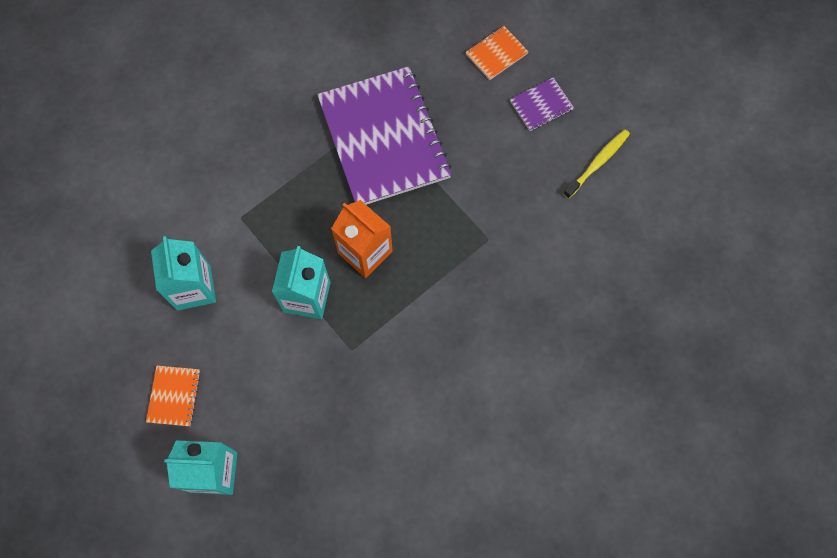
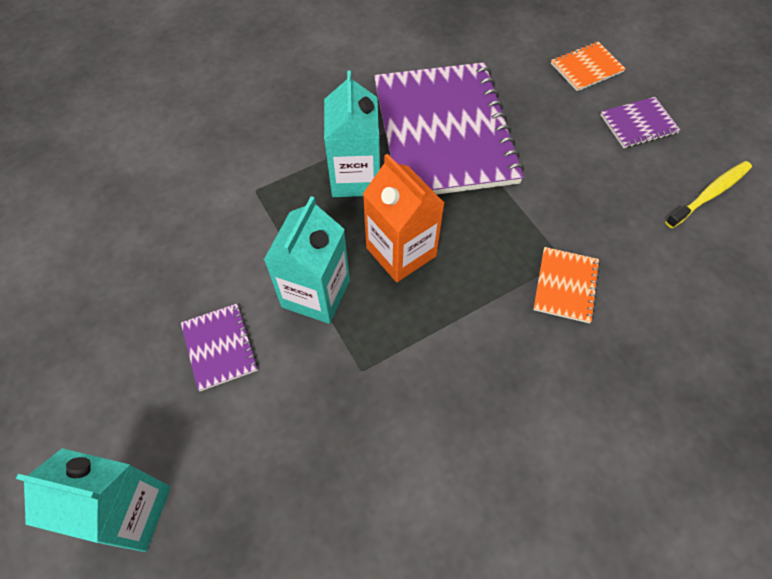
camera: 10 degrees right, 10 degrees down
(174, 396) = (108, 391): orange notebook -> orange notebook (565, 285)
(193, 288) = (175, 260): turquoise carton -> turquoise carton (355, 177)
(245, 350) = (219, 347): none -> purple notebook

